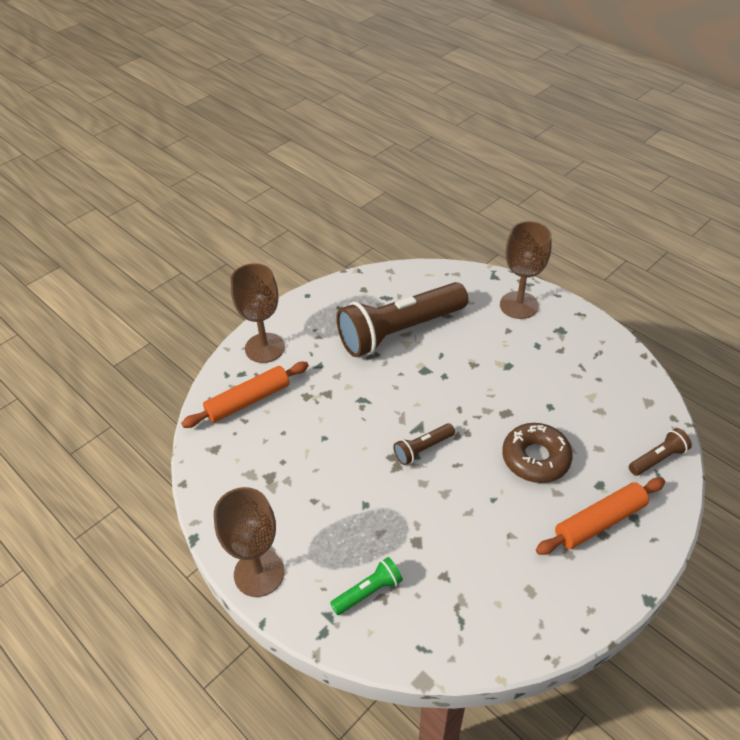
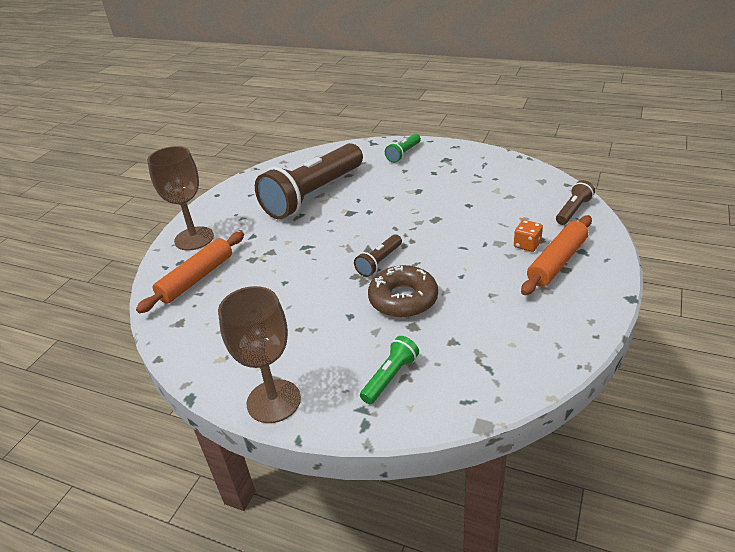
camera: 20 degrees left, 10 degrees down
(519, 305) = (403, 154): brown goblet -> green flashlight
(535, 458) = (478, 239): brown donut -> brown donut (403, 299)
(581, 486) = (527, 245): none -> orange dice

